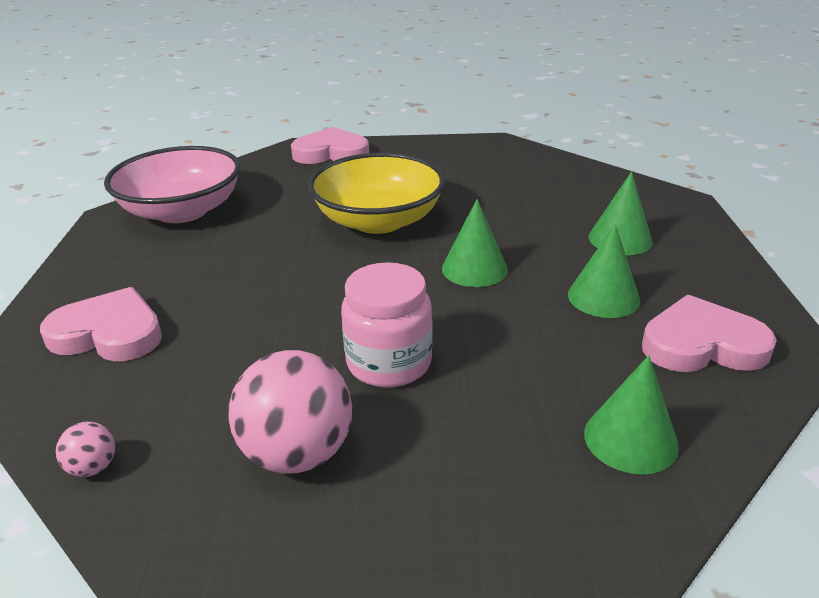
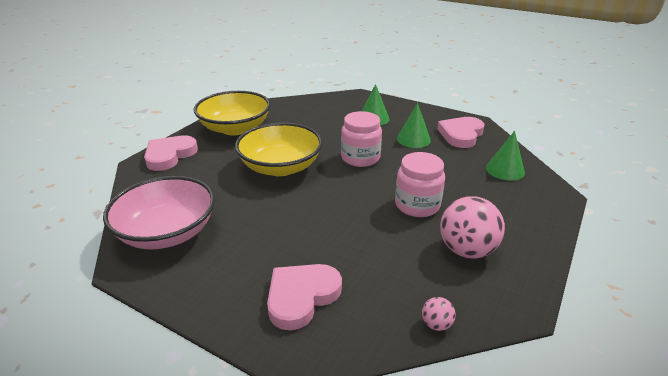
camera: 60 degrees left, 0 degrees up
(439, 160) = (235, 128): none -> yellow bowl
(474, 269) = (360, 158): green cone -> pink jar

